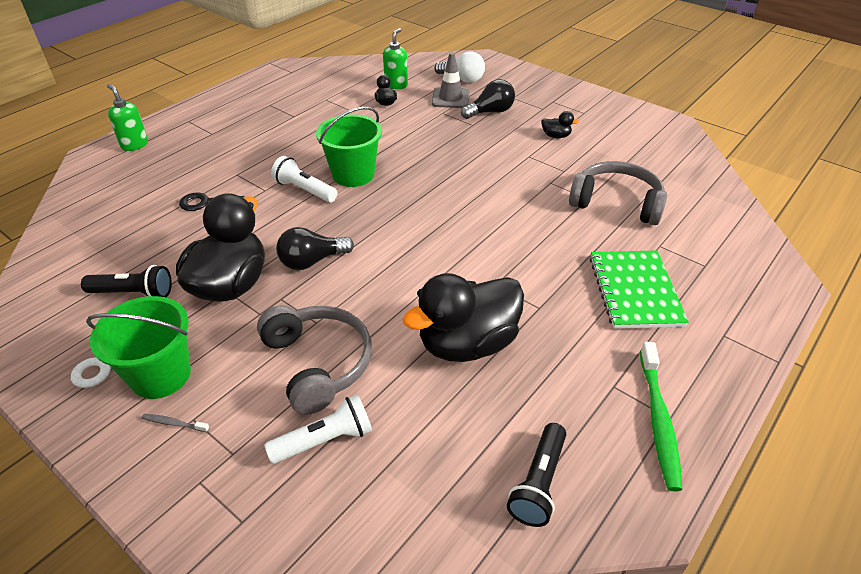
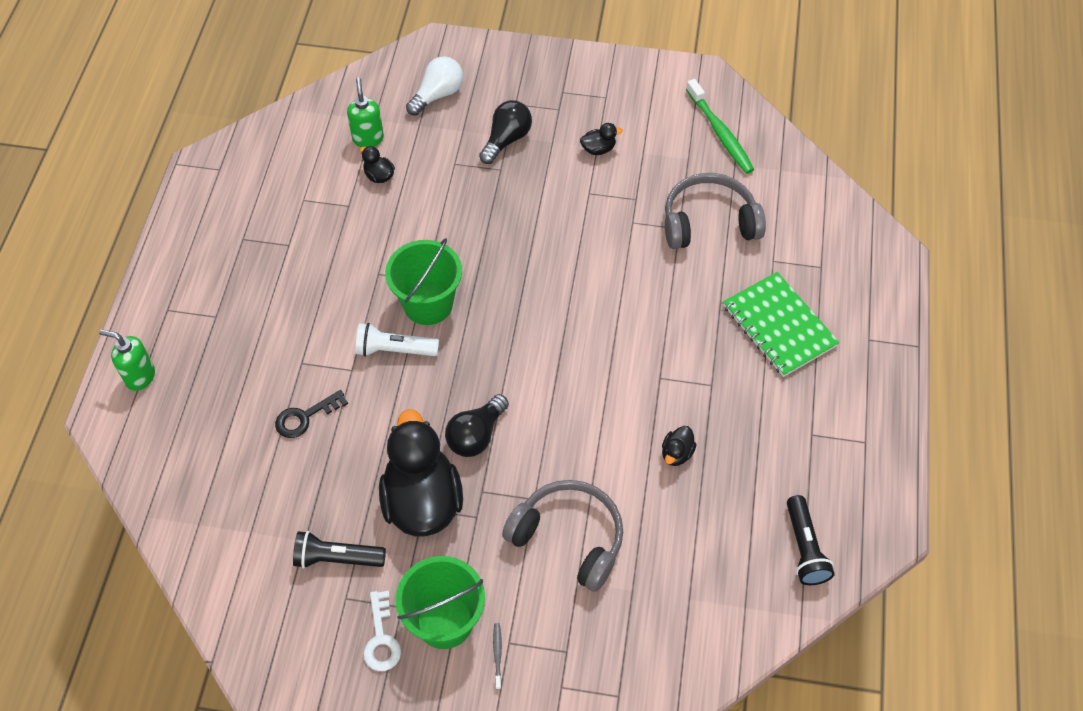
camera: 30 degrees left, 15 degrees up
(133, 293) = (337, 558): black flashlight -> black flashlight turned 150 degrees counterclockwise
(174, 423) = (497, 654): grey toothbrush -> grey toothbrush turned 105 degrees clockwise
(325, 440) = (628, 601): white flashlight -> none
(450, 98) = (447, 135): grey traffic cone -> none
(462, 79) = (437, 95): white light bulb -> white light bulb turned 45 degrees counterclockwise
(467, 344) = (676, 453): black duck -> black duck, size x0.40
(658, 420) = (859, 448): green toothbrush -> green toothbrush (720, 133)

